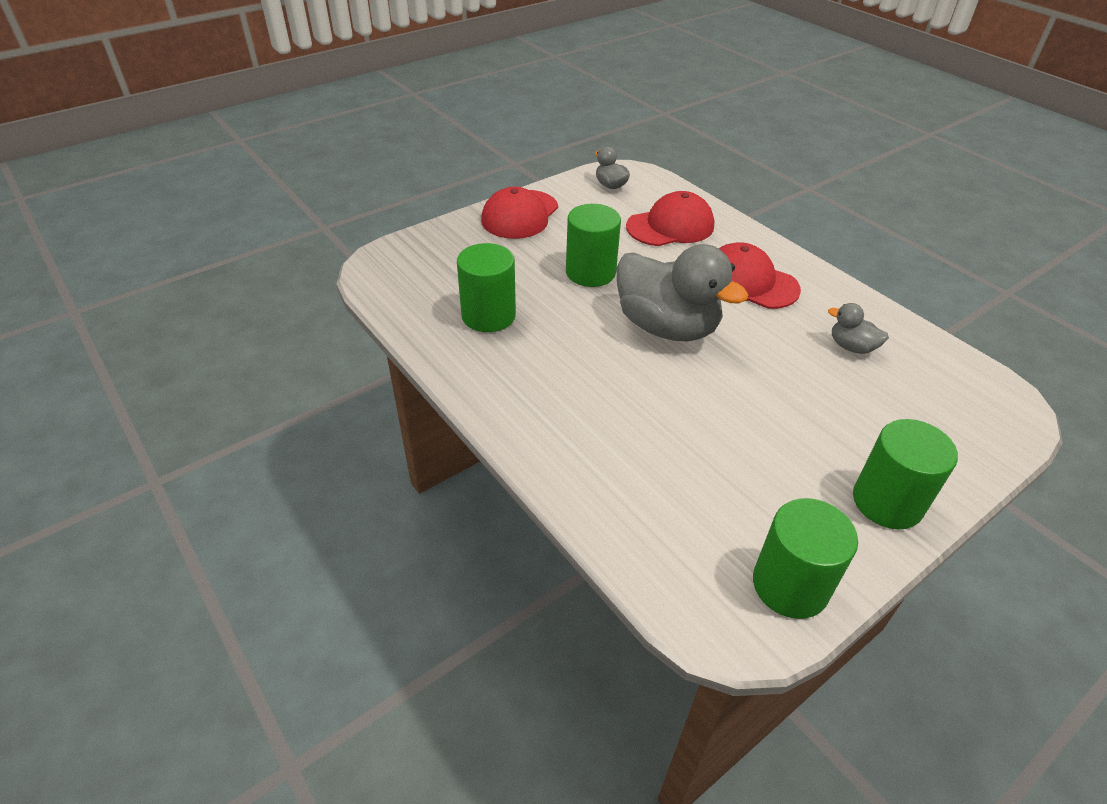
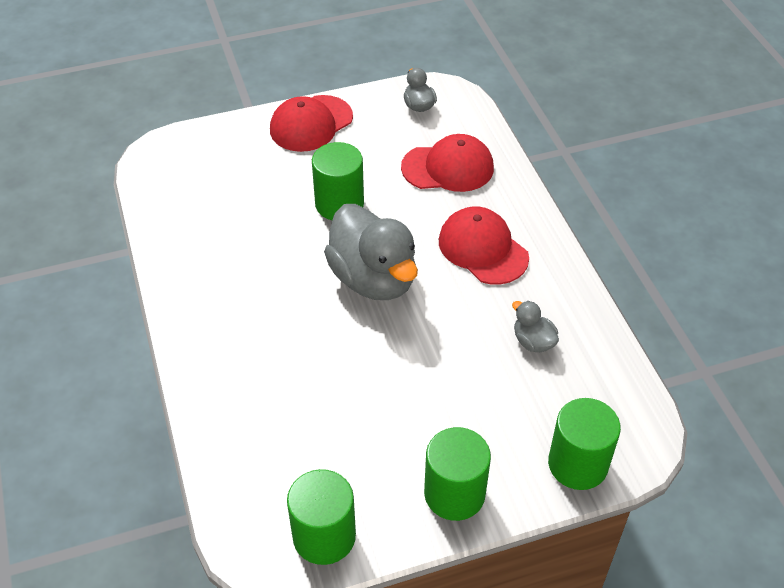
camera: 20 degrees right, 5 degrees up
(488, 315) = (224, 229): green cylinder -> green cylinder (578, 464)

